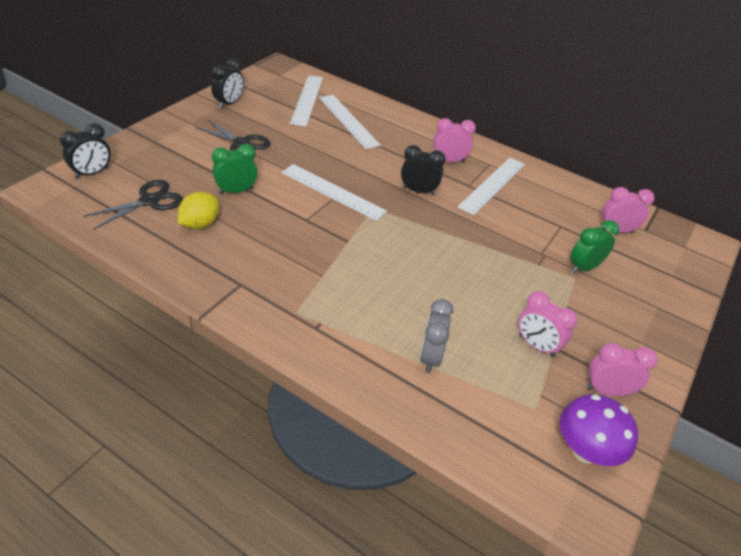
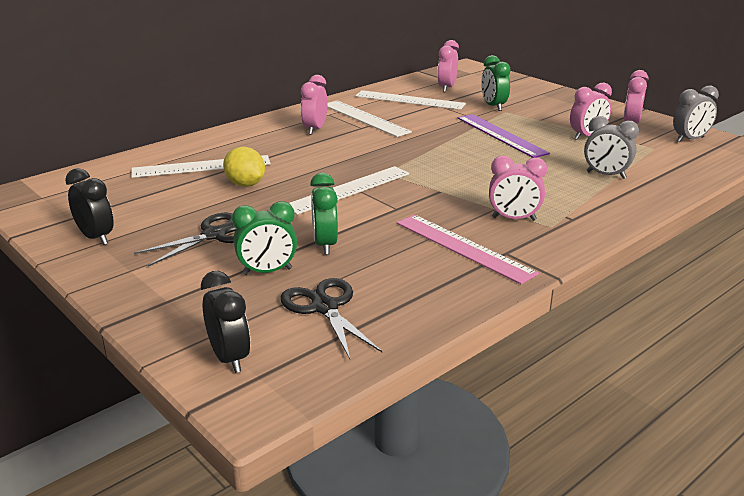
camera: 70 degrees left, 15 degrees down
(194, 172) = (267, 271): none -> green clock
(200, 224) = (389, 272): yellow lemon -> yellow lemon (245, 184)
(244, 259) = (463, 247): none -> pink ruler
(305, 288) = (514, 219): none -> pink clock
(307, 100) = (130, 185): white ruler -> white ruler (409, 100)
(418, 191) = (363, 149): black clock -> none
(501, 276) = (501, 135): none -> purple ruler
(585, 451) = (690, 139): purple mushroom -> grey clock

